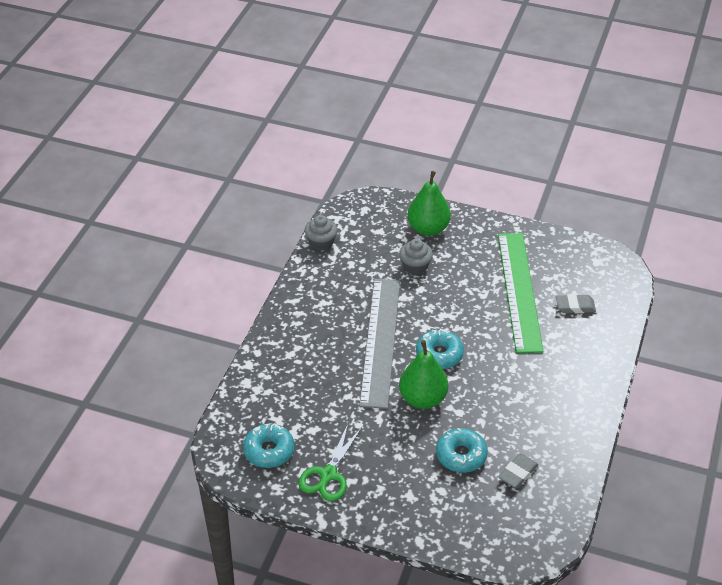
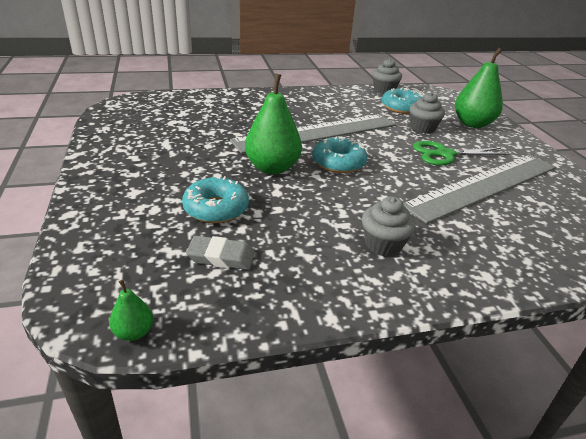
camera: 55 degrees right, 10 degrees down
(269, 451) = (144, 117): turquoise donut -> turquoise donut (401, 108)
(328, 475) = (134, 145): green scissors -> green scissors (444, 154)
(519, 291) = (484, 186): green ruler -> grey ruler
(550, 387) = (383, 244): none -> grey cupcake
(562, 534) = (134, 332): none -> green pear
(575, 306) = (525, 228): grey eraser -> none

